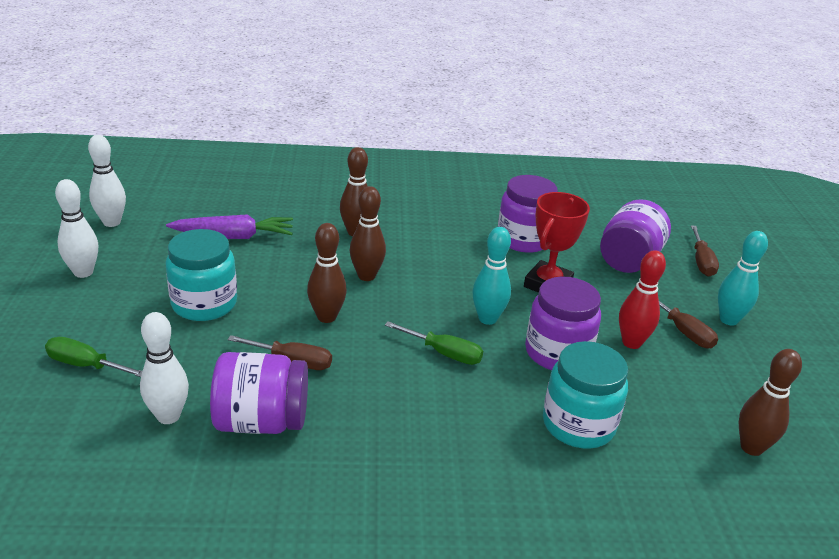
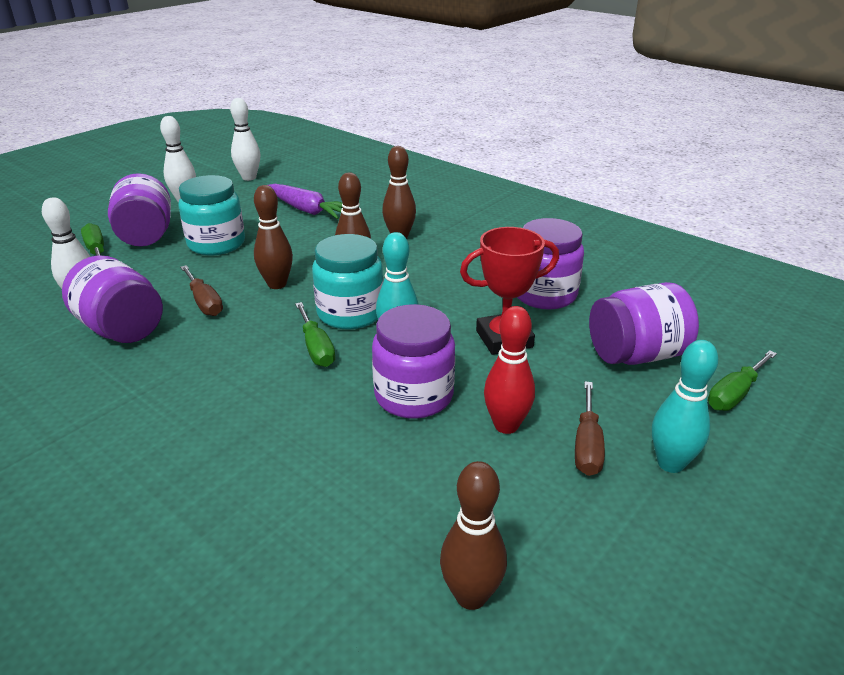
camera: 45 degrees right, 0 degrees up
(112, 326) = (146, 236): none -> purple jar
(578, 424) = (328, 461): turquoise jar -> turquoise jar (350, 313)
(701, 262) = (735, 394): brown screwdriver -> green screwdriver

